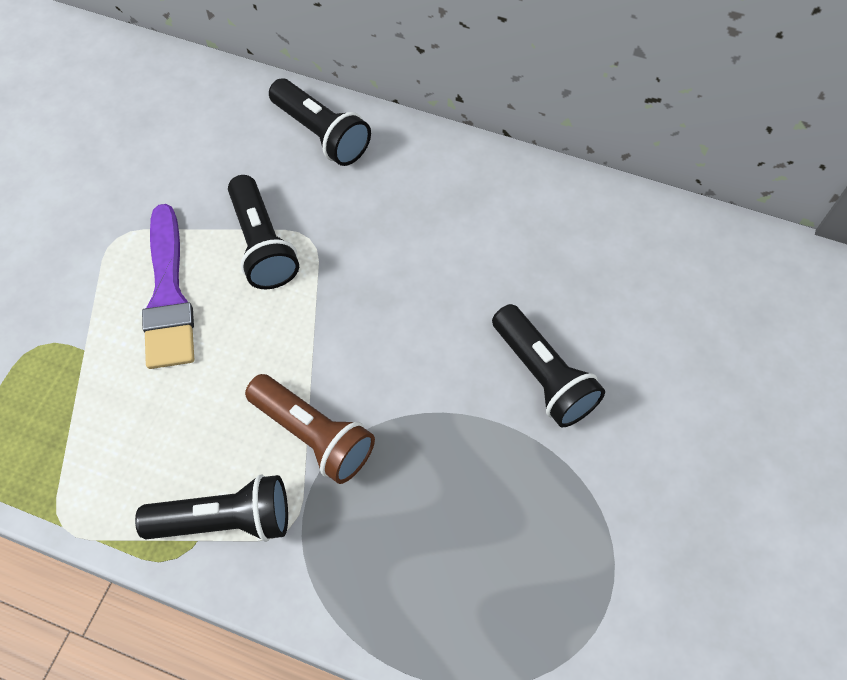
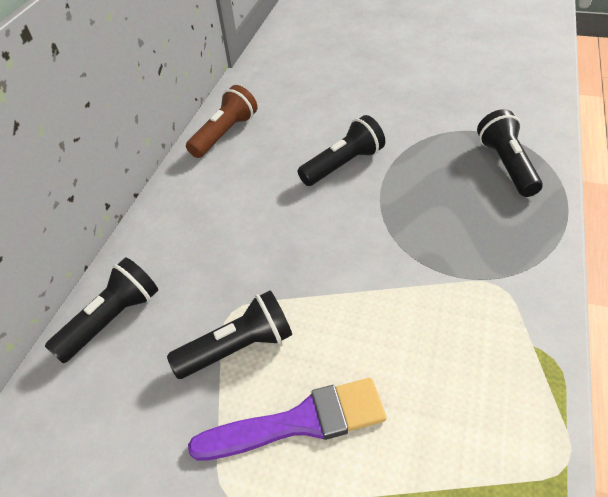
camera: 90 degrees left, 15 degrees down
(225, 520) = (508, 329): black flashlight -> black flashlight (506, 165)
(313, 435) = (418, 281): brown flashlight -> brown flashlight (225, 134)

